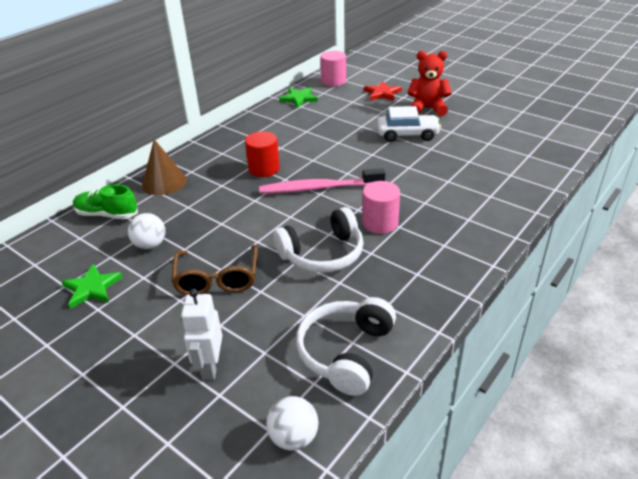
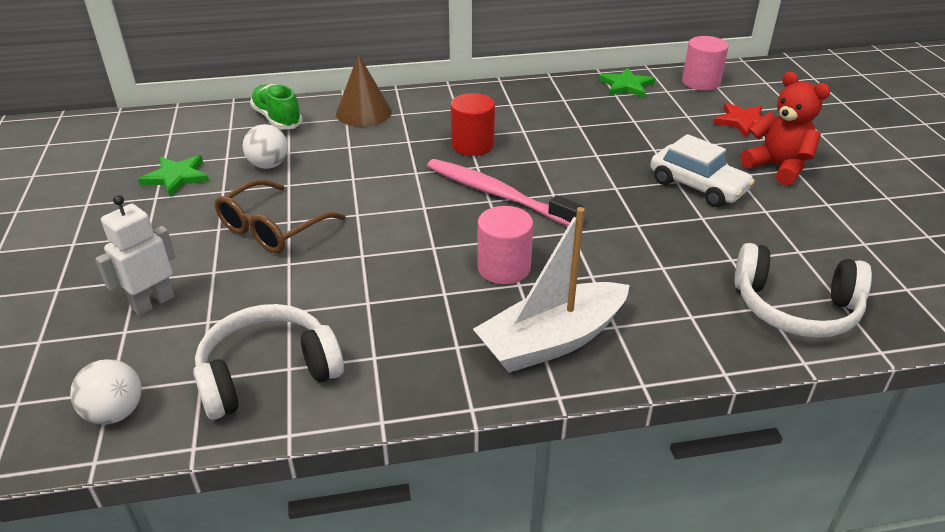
camera: 40 degrees right, 0 degrees up
(323, 254) = (396, 264): white headphones -> white headphones (795, 308)
(453, 243) = (552, 341): none -> white boat

